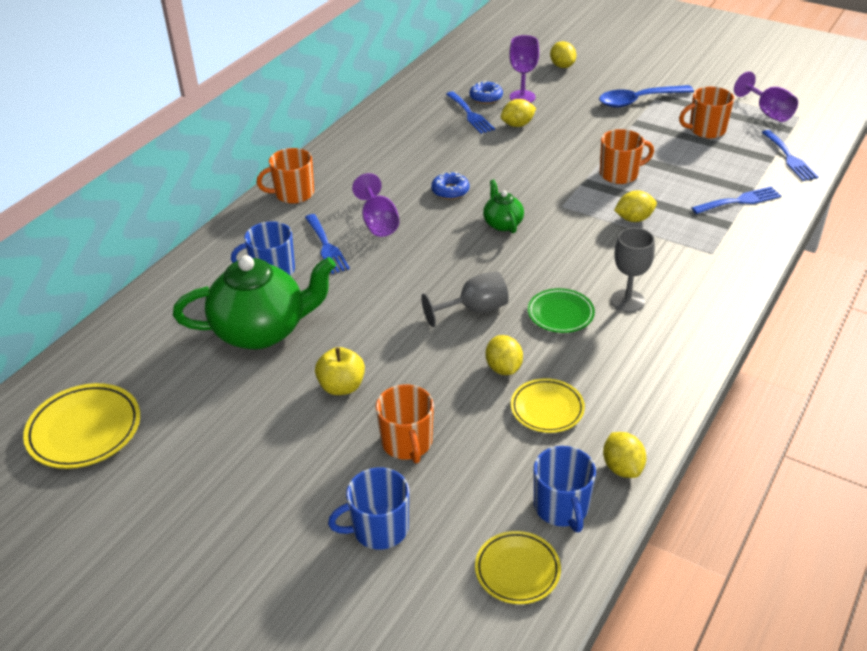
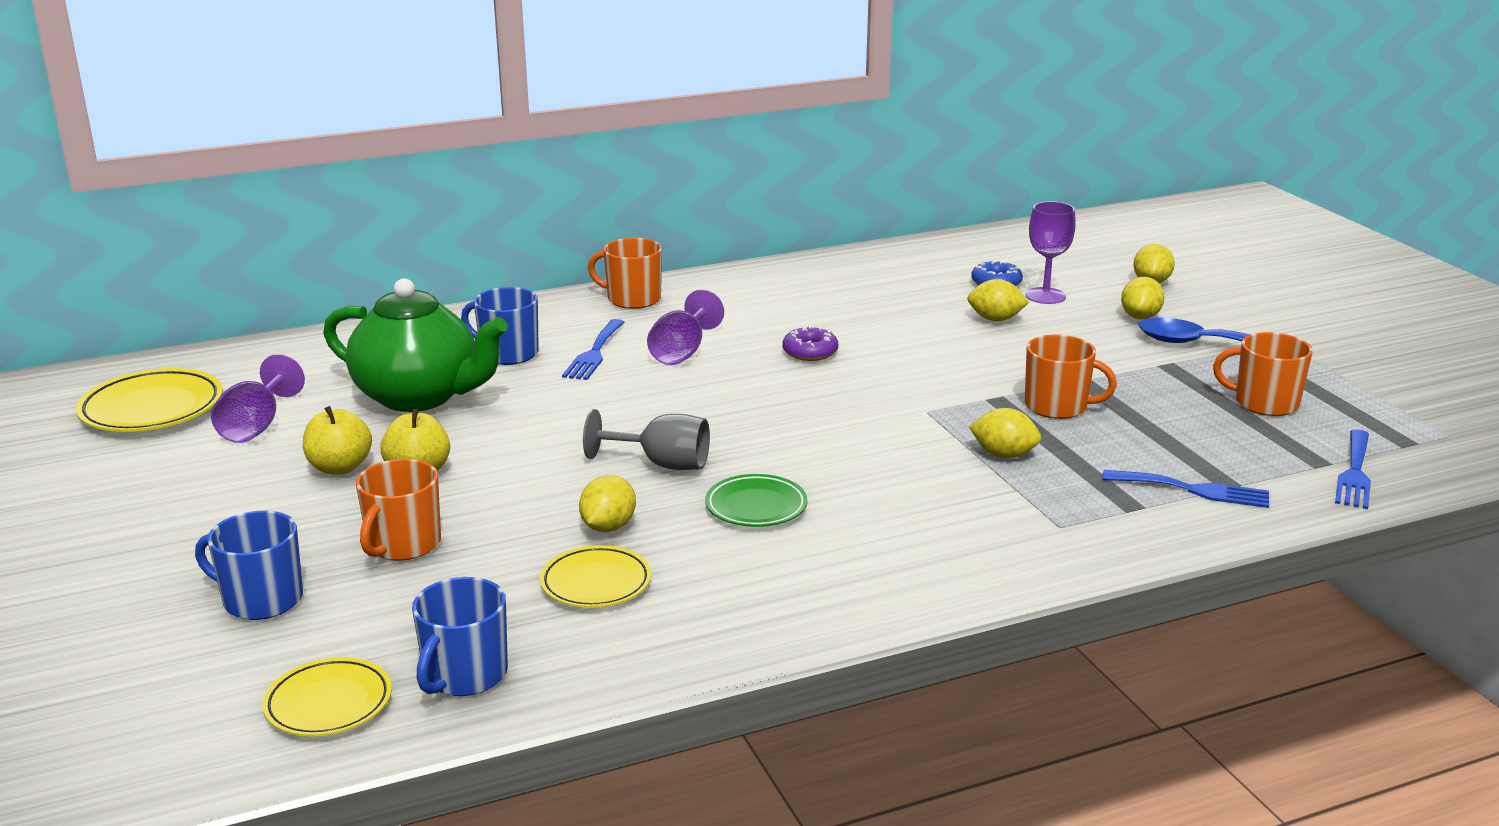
camera: 35 degrees right, 15 degrees down
(288, 409) = (340, 467): none -> yellow apple
(450, 191) = (810, 352): blue donut -> purple donut
(470, 114) = (949, 293): blue fork -> none
(502, 223) = (824, 401): green teapot -> none
(622, 467) = (591, 674): yellow lemon -> yellow lemon (1140, 317)
(627, 301) = (861, 527): grey goblet -> none
(768, 112) = (1400, 415): purple goblet -> purple goblet (256, 426)

